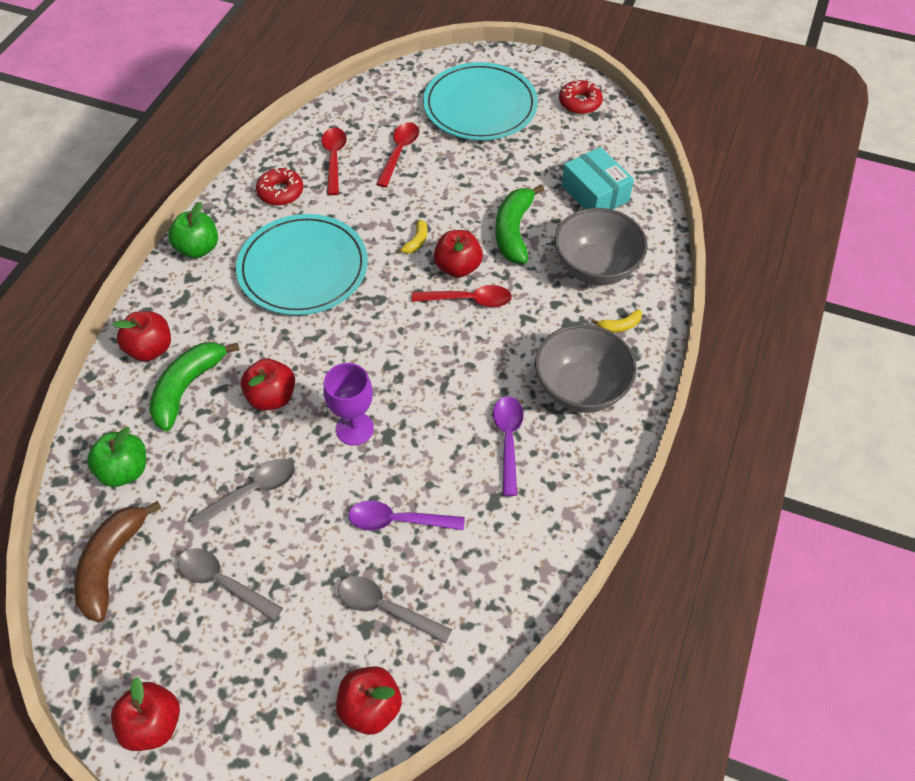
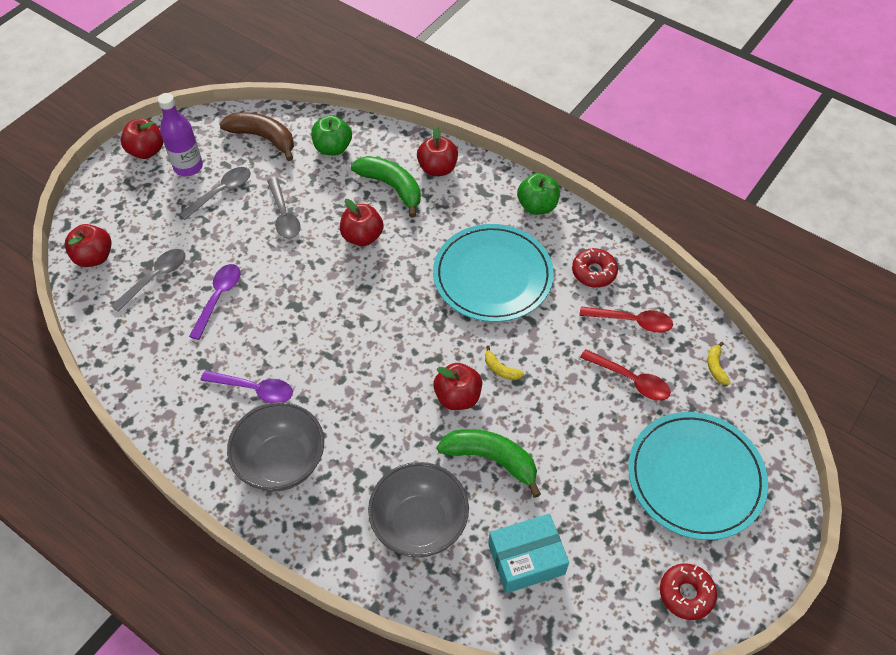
camera: 105 degrees right, 0 degrees up
(180, 646) = (188, 167): none -> purple bottle
(354, 429) = (311, 285): purple goblet -> none
(468, 300) = (414, 396): red spoon -> none
(619, 326) = (338, 521): yellow banana -> yellow banana (715, 367)

